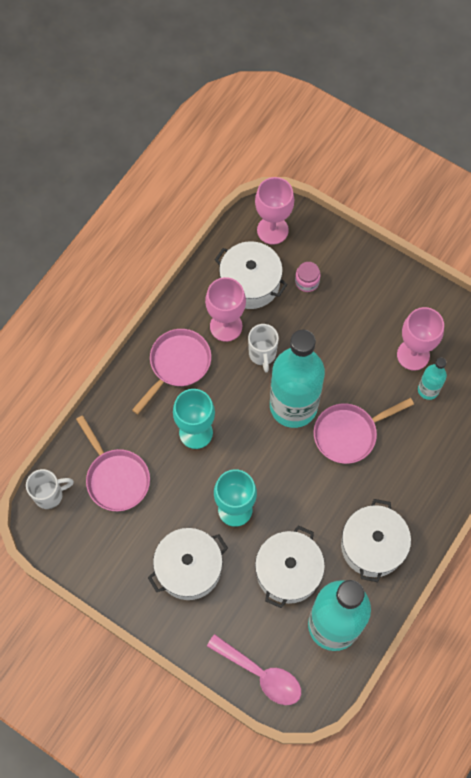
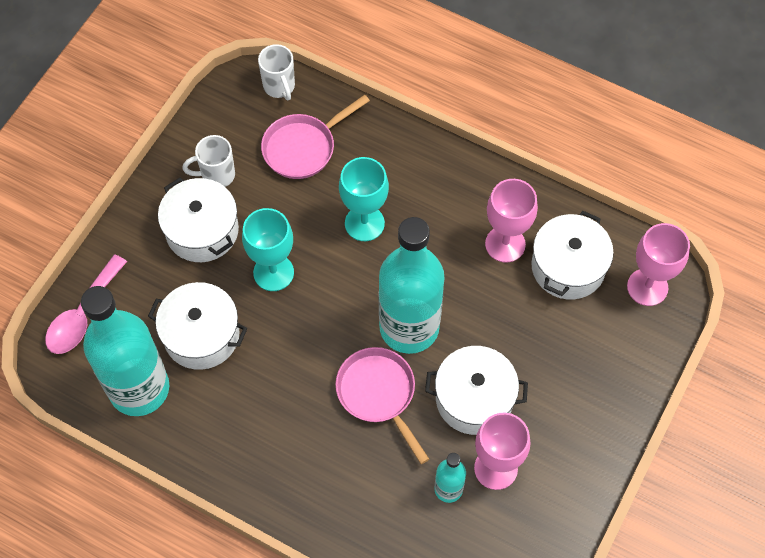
camera: 85 degrees right, 5 degrees down
(177, 365) = (448, 196): pink pan -> none
(262, 354) = (473, 288): white mug -> white mug (216, 175)
(307, 281) = (581, 332): pink jar -> none
(372, 546) = (236, 428): white pot -> white pot (474, 398)

